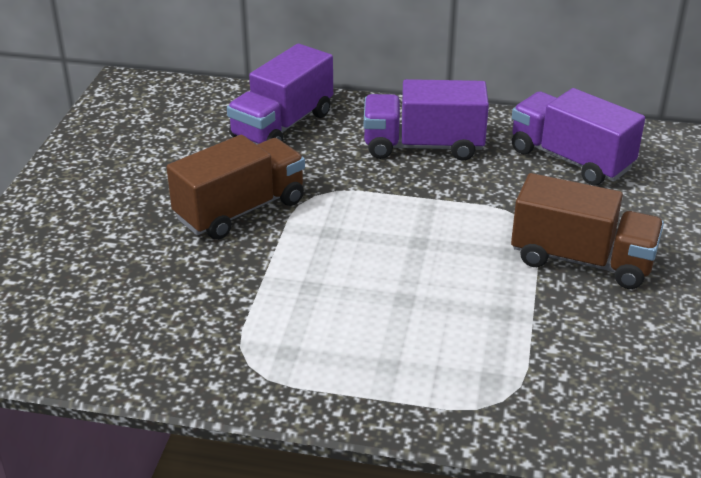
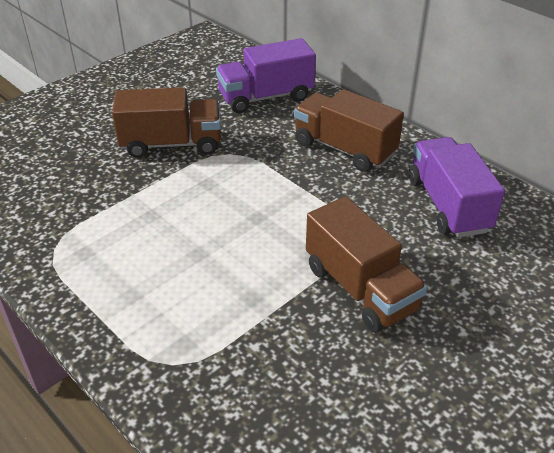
camera: 35 degrees right, 5 degrees up
(423, 146) = (344, 149): purple truck -> brown truck

